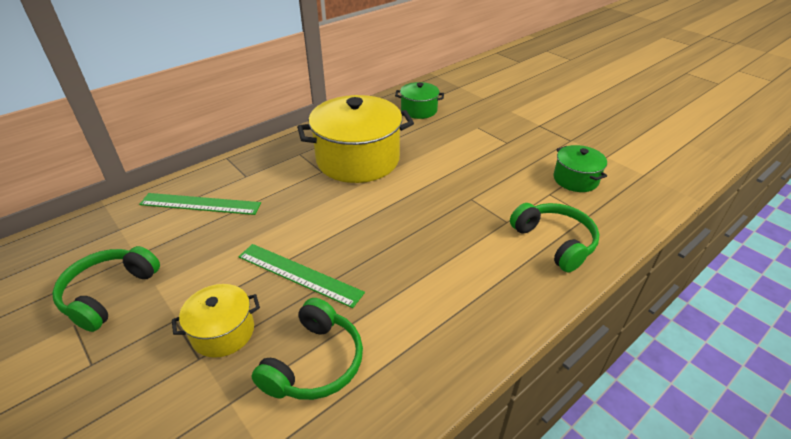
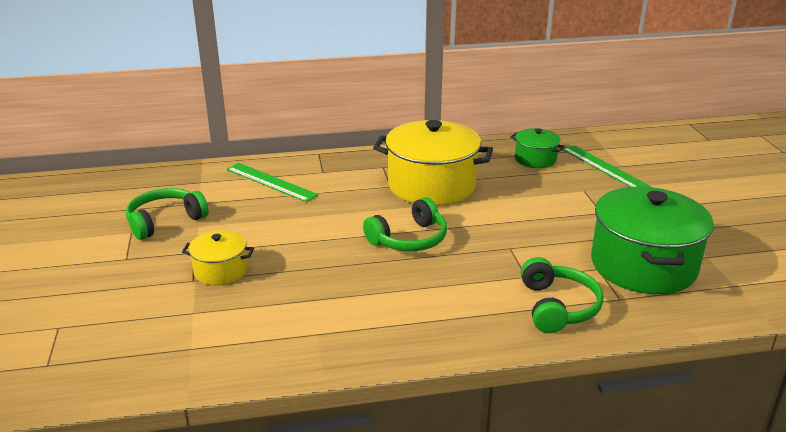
camera: 30 degrees right, 10 degrees down
(299, 274) = (305, 254): green ruler -> green ruler (604, 168)
(314, 363) = (267, 312): green headphones -> green headphones (409, 239)
(575, 179) = (643, 265): green pot -> green pot, size x1.98

